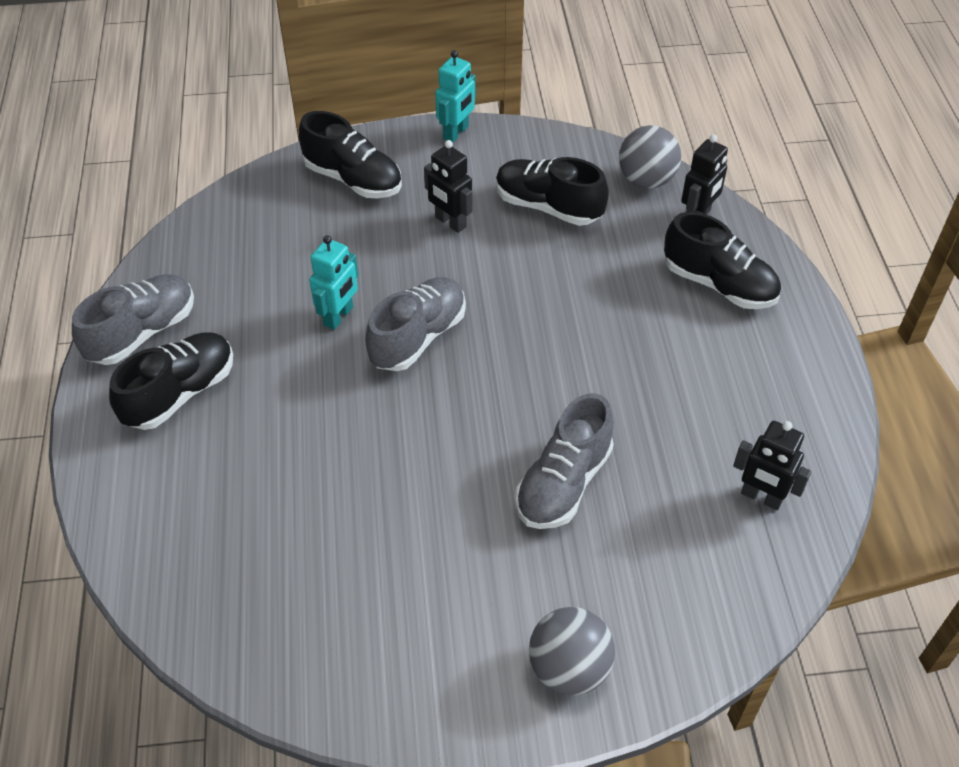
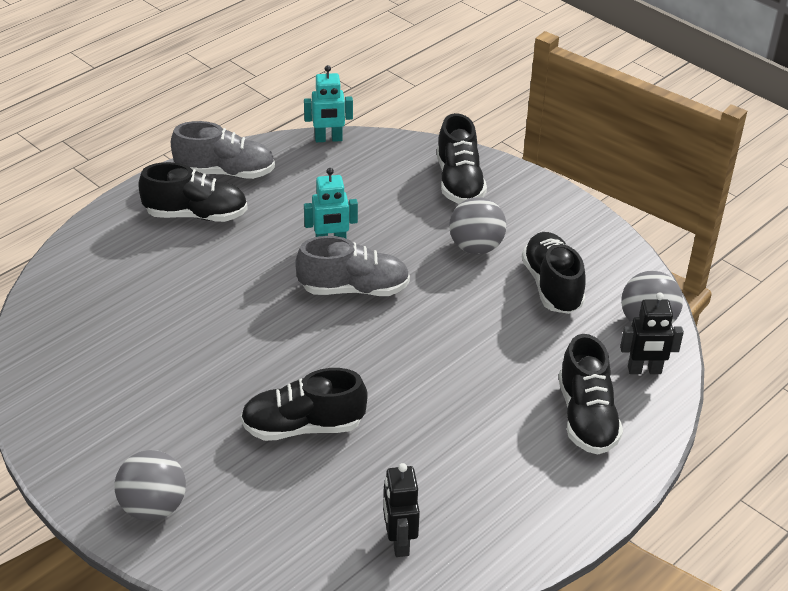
camera: 50 degrees right, 10 degrees down
(450, 222) = (476, 247): black robot -> grey ball
(456, 133) = (566, 203): turquoise robot -> turquoise robot (328, 139)
(563, 483) = (303, 426): grey shoe -> black shoe

